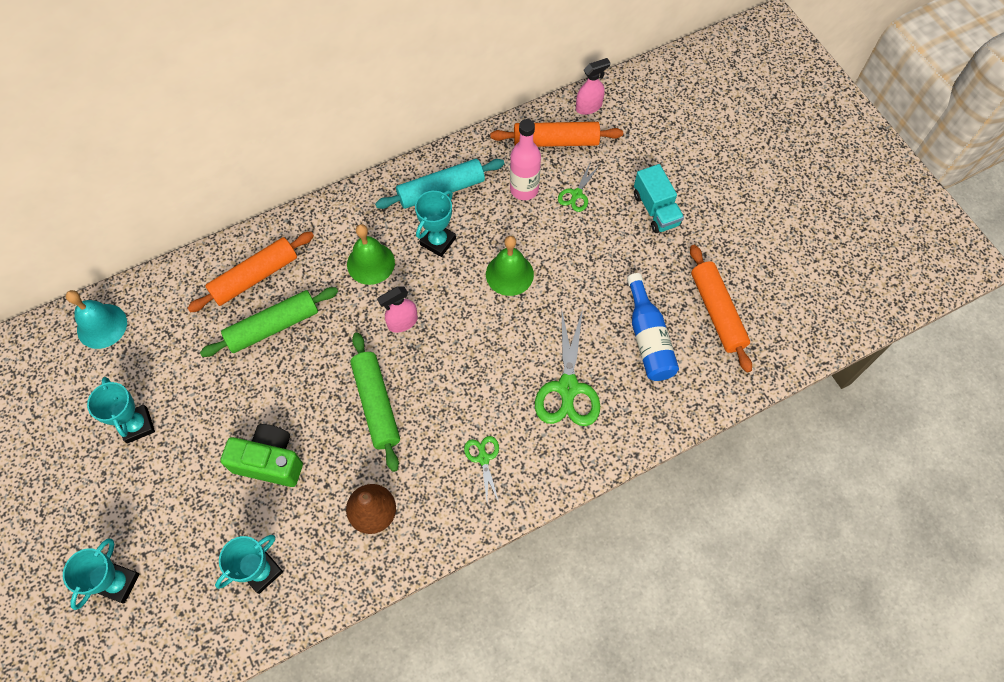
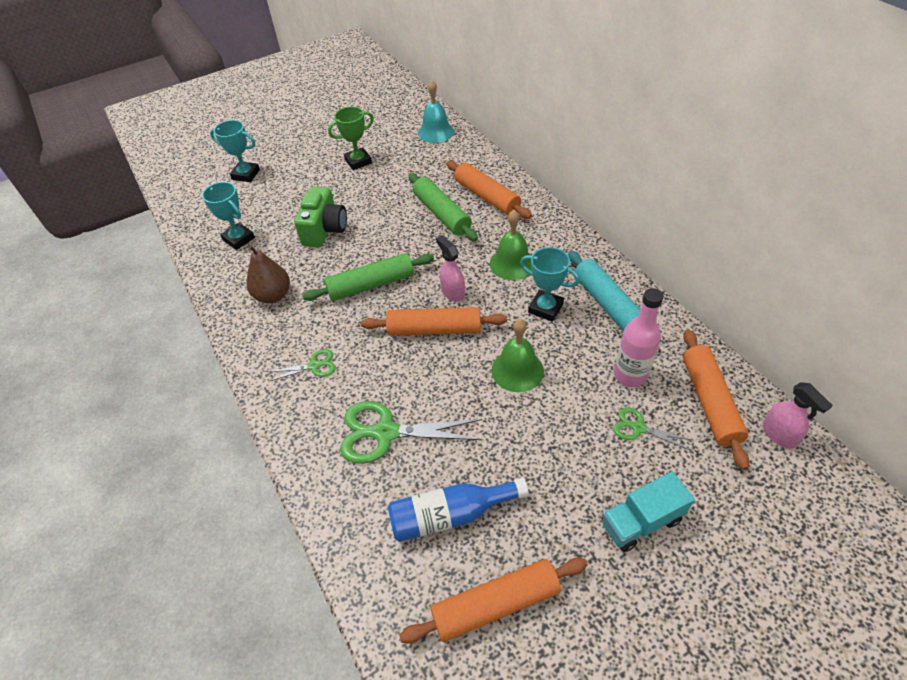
camera: 90 degrees right, 15 degrees down
(137, 425) = (358, 161): turquoise trophy -> green trophy
(450, 342) = (434, 329): none -> orange rolling pin

